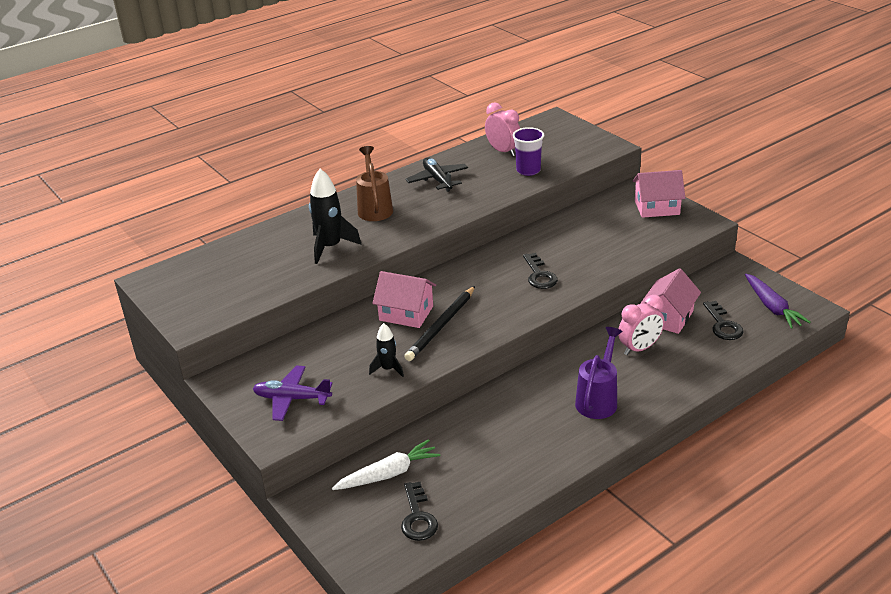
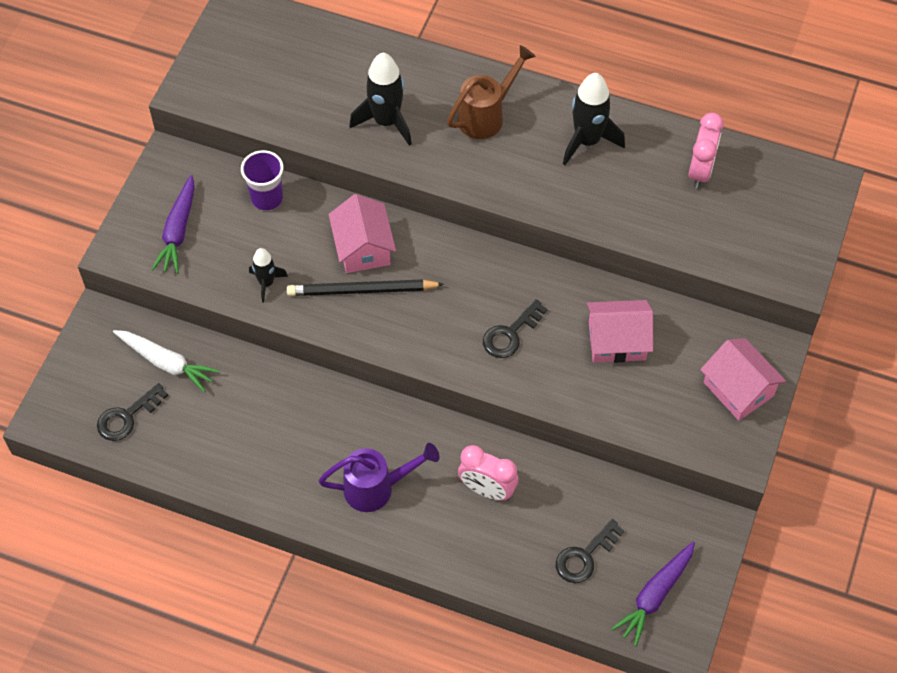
camera: 55 degrees right, 25 degrees up
(292, 399) = (178, 231): purple plane -> purple carrot
(437, 180) = (587, 141): black plane -> black rocket
(528, 170) = (672, 220): purple cup -> purple cup (267, 198)
(668, 317) = (564, 494): pink house -> pink house (617, 341)

